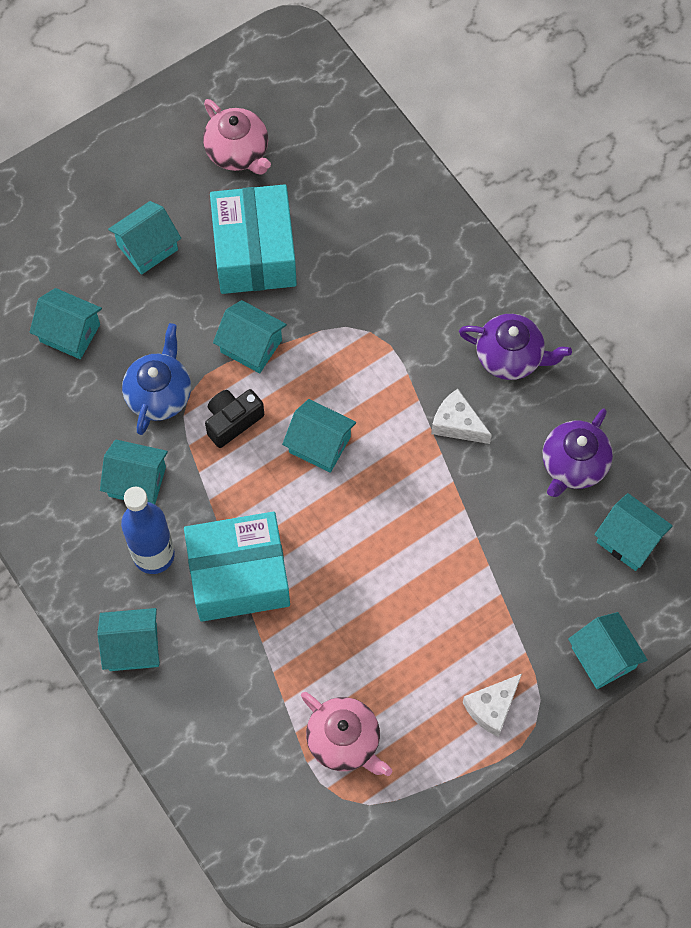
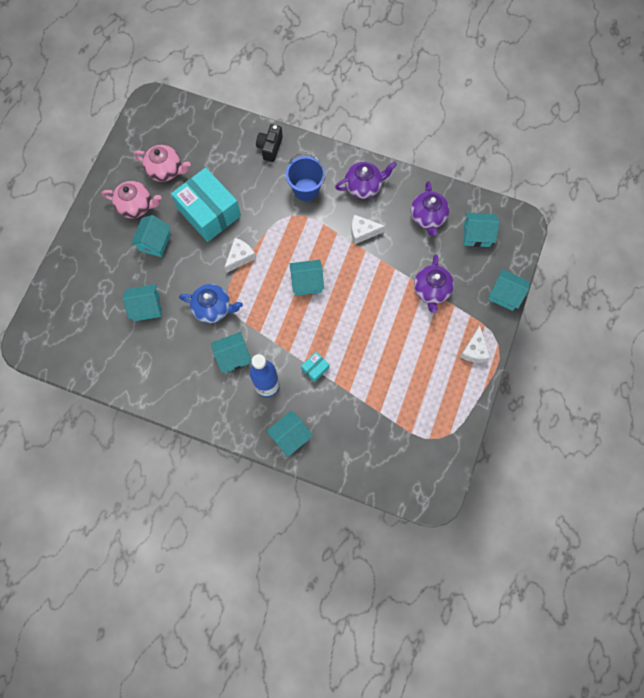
camera: 35 degrees left, 5 degrees up
(159, 394) = (213, 308): blue teapot -> blue teapot turned 120 degrees clockwise
(232, 421) = (258, 298): black camera -> black camera (270, 147)
(239, 576) = (315, 368): turquoise box -> turquoise box, size x0.41
(251, 346) = (240, 257): turquoise house -> white cheese
(344, 741) = (420, 411): pink teapot -> pink teapot (136, 206)
(420, 307) = (306, 189): none -> blue bucket
(495, 577) = (431, 290): none -> purple teapot

